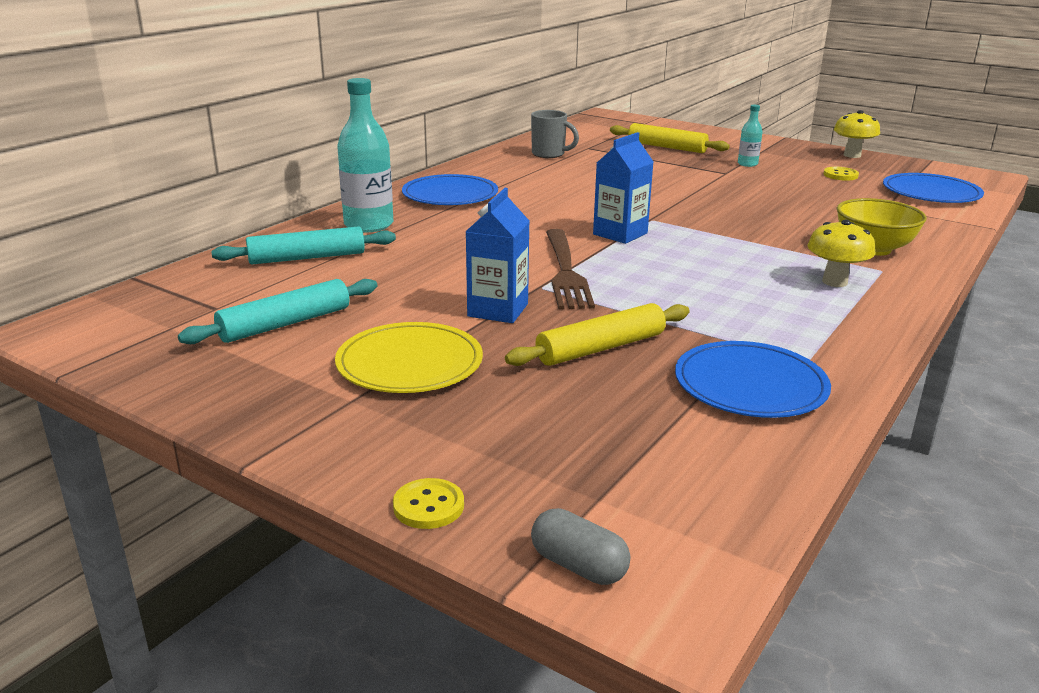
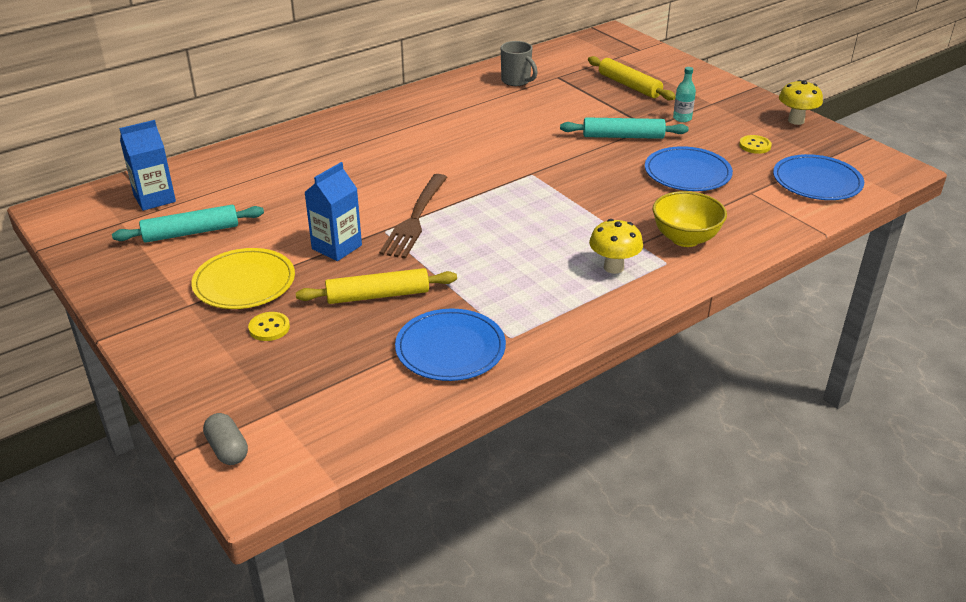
camera: 20 degrees right, 10 degrees up
(307, 258) = (245, 172): turquoise rolling pin -> turquoise rolling pin (623, 136)
(368, 225) = (311, 144): turquoise bottle -> none
(428, 506) = (177, 391): yellow button -> yellow button (269, 328)
(450, 195) = (396, 120): blue plate -> blue plate (687, 173)
(620, 234) = (492, 186): blue carton -> blue carton (154, 198)

